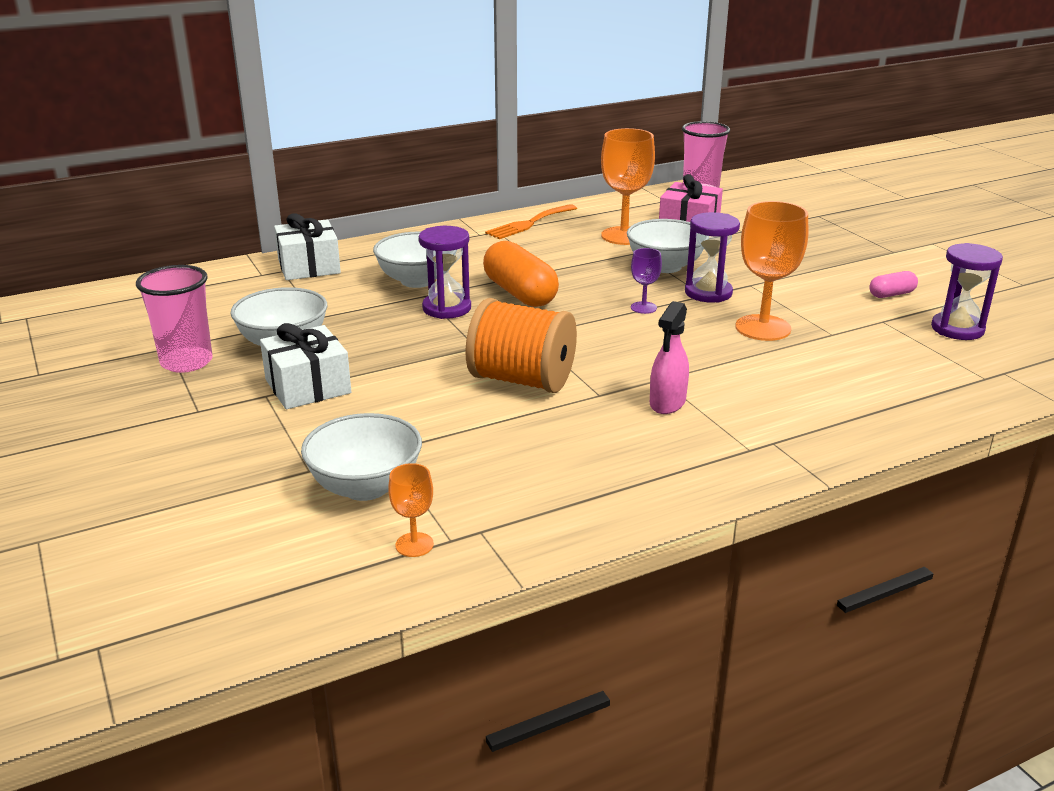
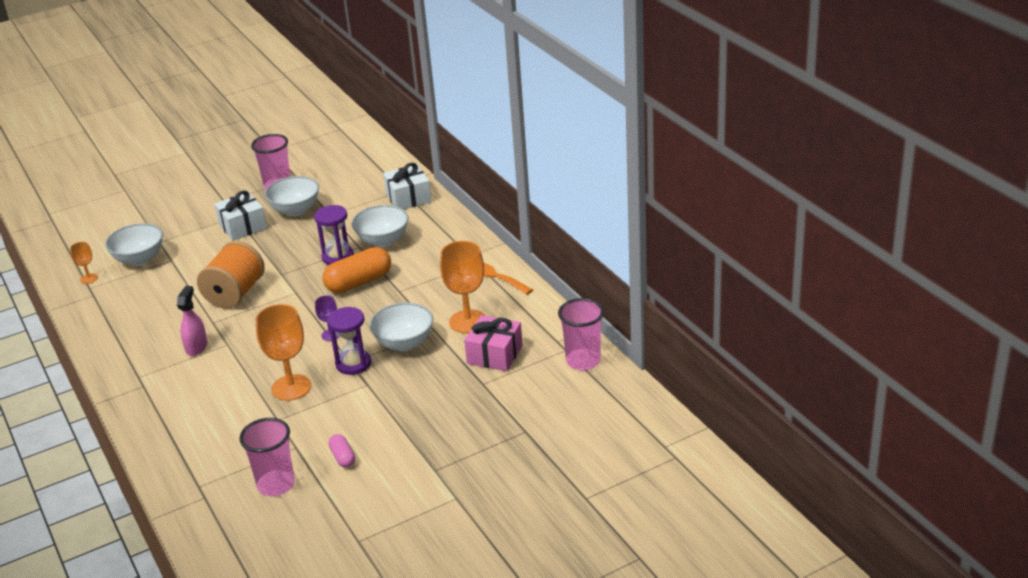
camera: 90 degrees right, 5 degrees up
(667, 403) = (196, 347): pink spray bottle -> pink spray bottle turned 75 degrees clockwise
(957, 329) = (276, 485): purple hourglass -> pink cup

